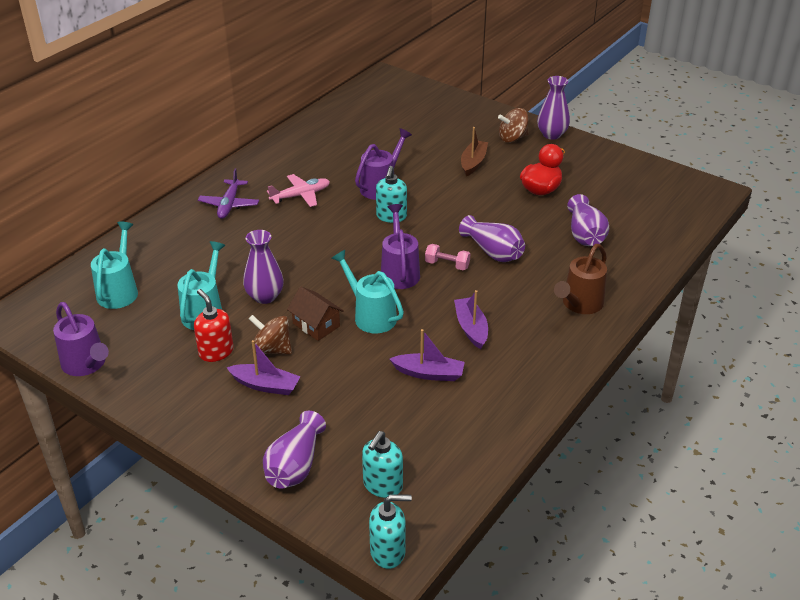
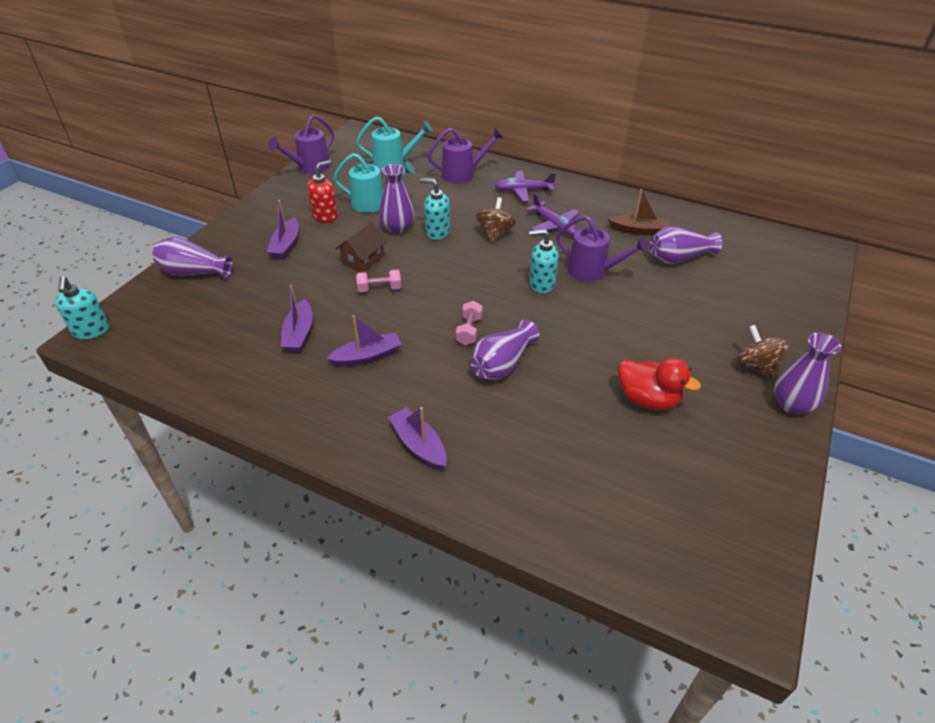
camera: 80 degrees right, 5 degrees up
(272, 349) = (329, 242): brown spinning top -> brown spinning top (495, 233)
(301, 195) = (554, 225): pink plane -> purple plane
(370, 315) = (379, 288): turquoise watering can -> pink dumbbell
(382, 485) = (163, 320): turquoise soap dispenser -> turquoise soap dispenser (437, 232)
(399, 271) = (450, 299): purple watering can -> purple watering can (463, 174)
(473, 163) = (677, 335): brown boat -> brown boat (638, 230)
(579, 305) = (419, 444): brown watering can -> purple boat
(585, 234) = (564, 447): purple vase -> purple vase (678, 258)

